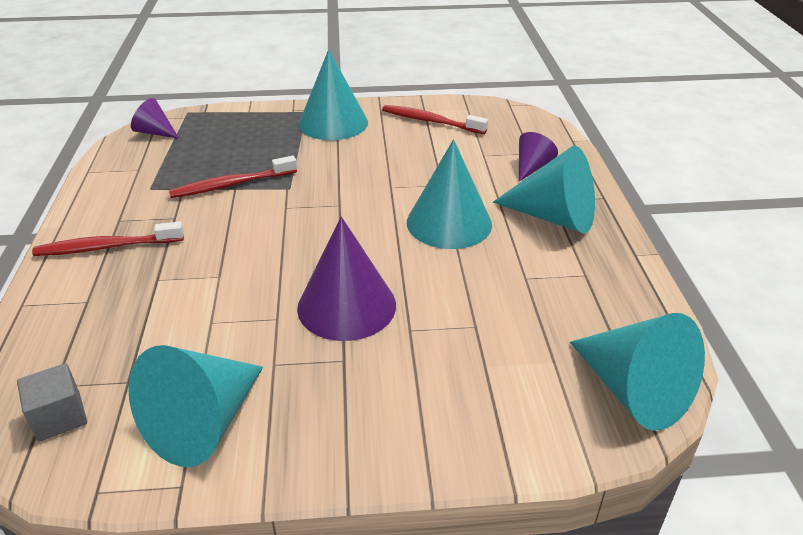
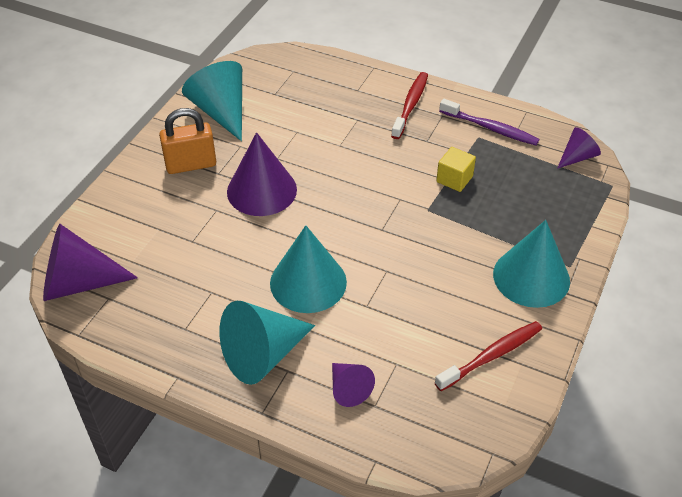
camera: 120 degrees right, 10 degrees up
(59, 417) = (268, 70): grey cube -> none
(130, 185) = (490, 128): none -> purple toothbrush
(231, 185) = (454, 179): red toothbrush -> yellow cube
(347, 396) = (191, 165): none -> orange padlock
(633, 391) = (78, 283): turquoise cone -> purple cone

